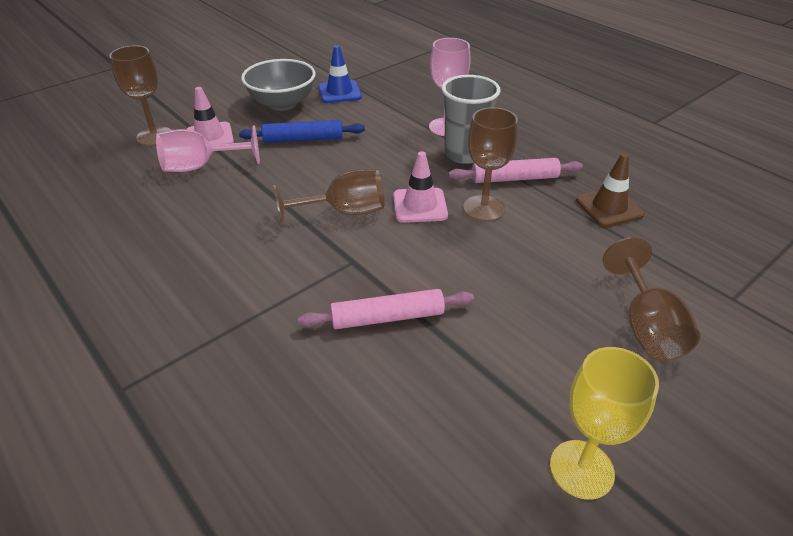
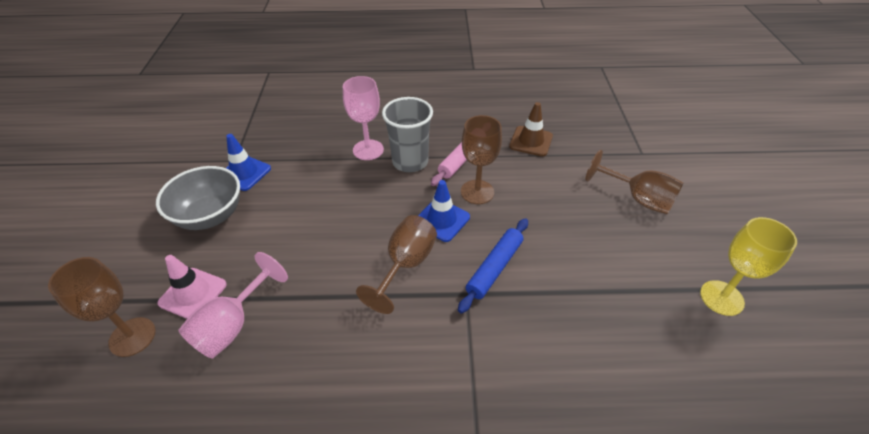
camera: 50 degrees left, 5 degrees up
(303, 139) = (281, 233): blue rolling pin -> blue rolling pin (494, 268)
(387, 317) = (540, 309): pink rolling pin -> none
(420, 205) = (441, 220): pink traffic cone -> blue traffic cone

